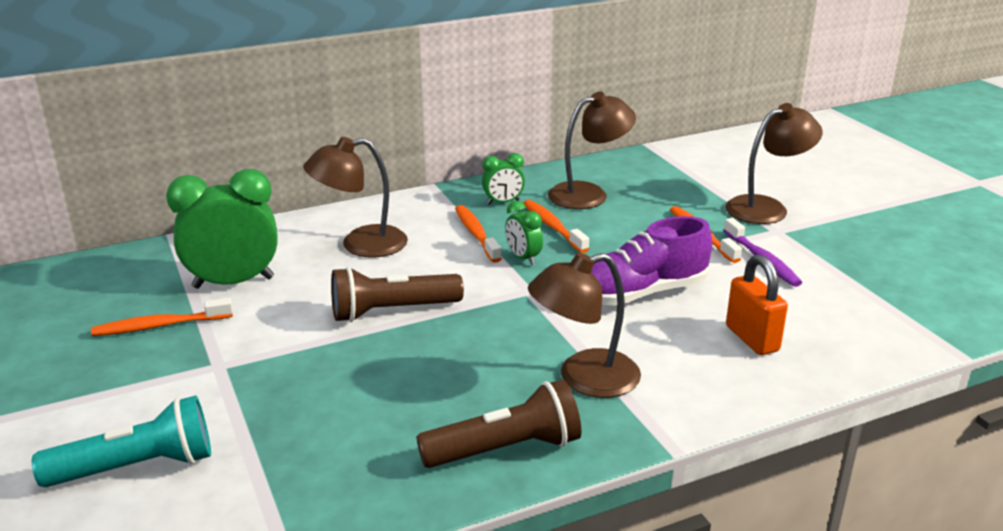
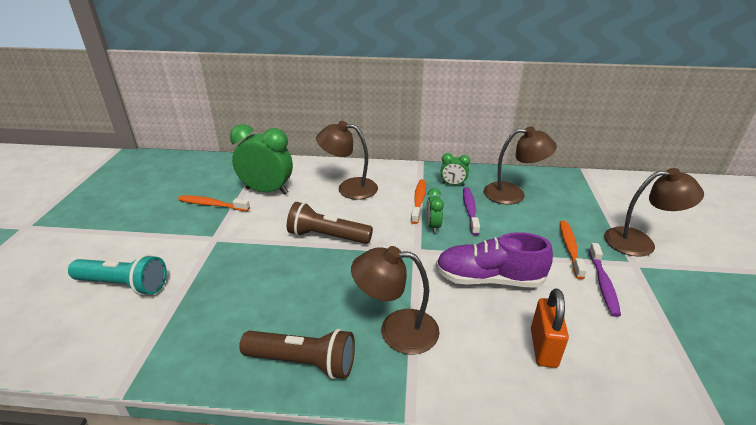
camera: 30 degrees right, 5 degrees up
(553, 227) = (470, 210): orange toothbrush -> purple toothbrush

